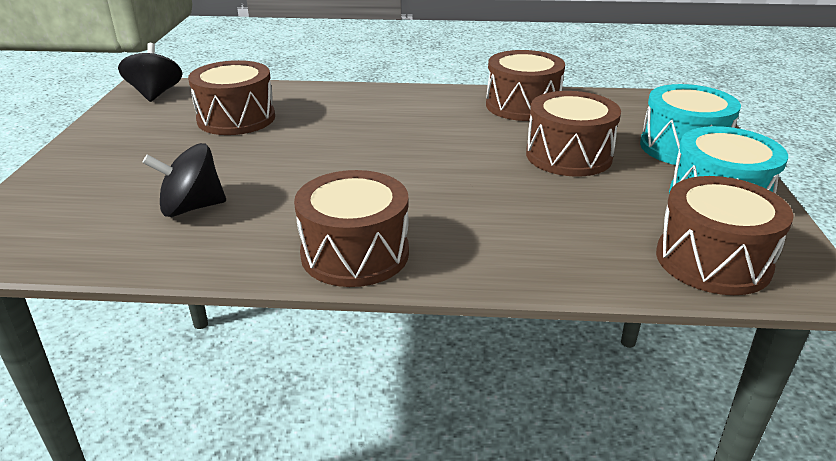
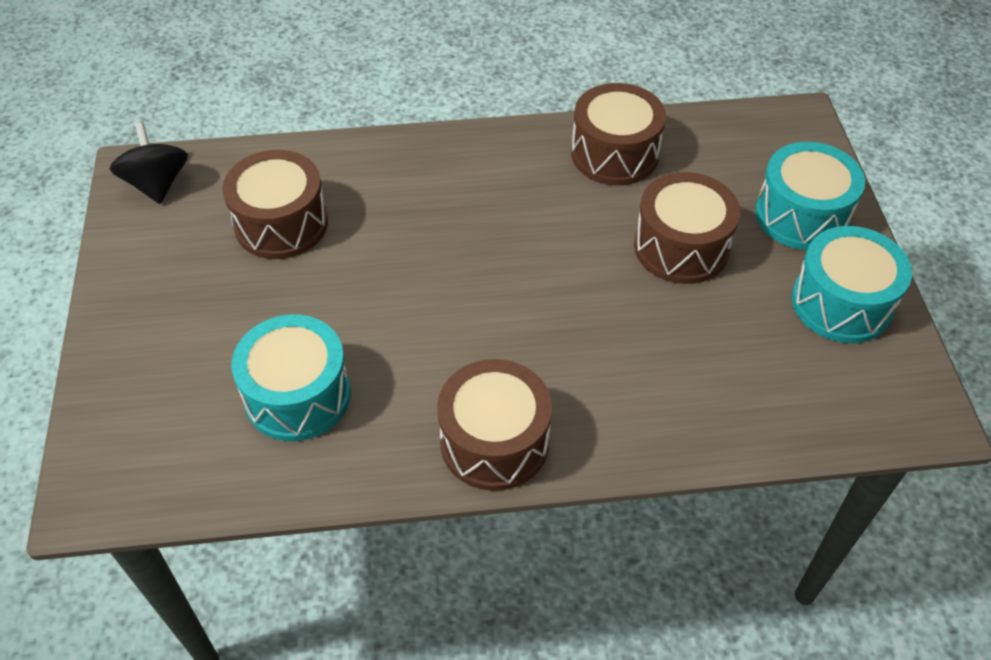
camera: 10 degrees left, 20 degrees up
(191, 207) = (298, 395): black spinning top -> turquoise drum
(712, 261) = (838, 400): brown drum -> none

